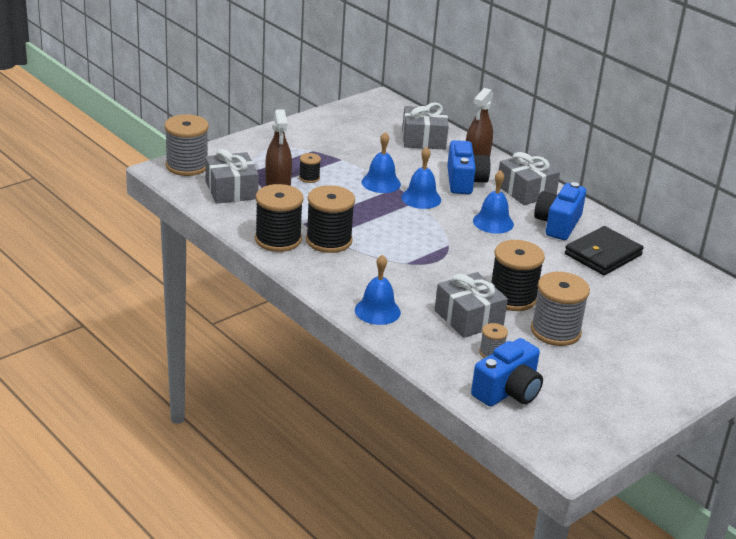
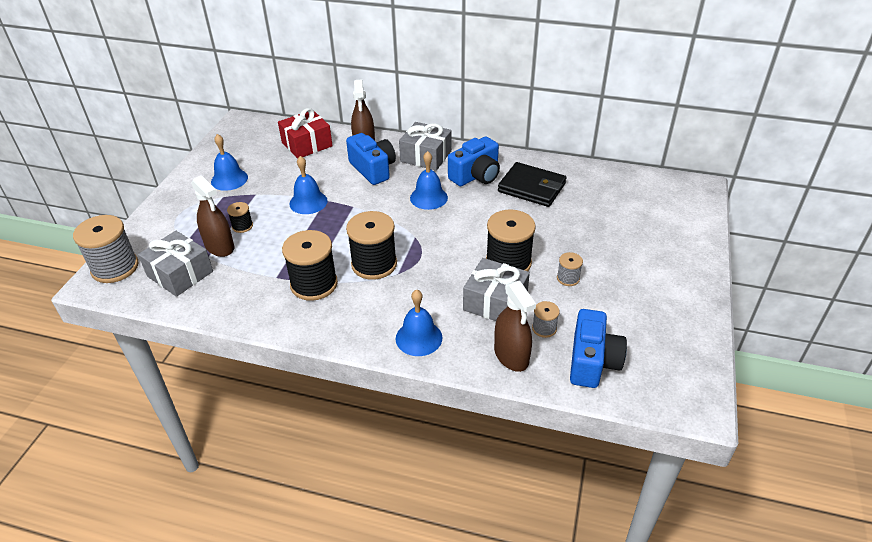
camera: 30 degrees left, 10 degrees up
(278, 239) = (268, 307): black spool -> black spool (374, 264)
(421, 198) = (353, 201): blue bell -> blue bell (229, 179)
(423, 139) = (307, 144): grey gift -> red gift
(442, 356) = (511, 356): none -> brown spray bottle
(555, 331) = (568, 278): grey spool -> grey spool, size x0.49
(558, 224) = (476, 176): blue camera -> blue camera turned 120 degrees counterclockwise
(603, 254) = (531, 187): black wallet -> black wallet turned 75 degrees counterclockwise

